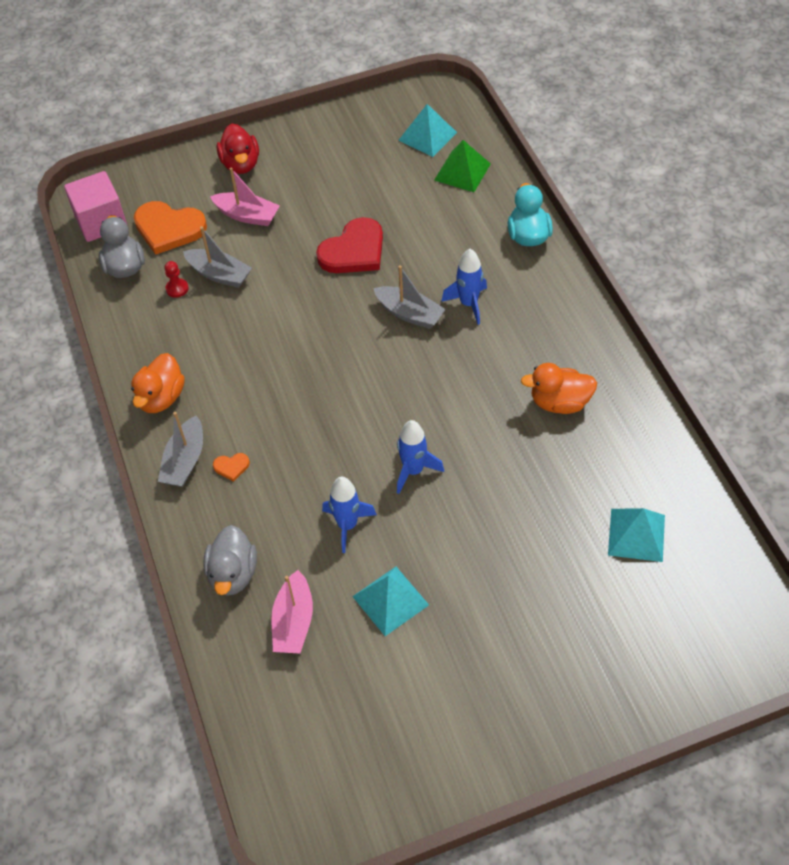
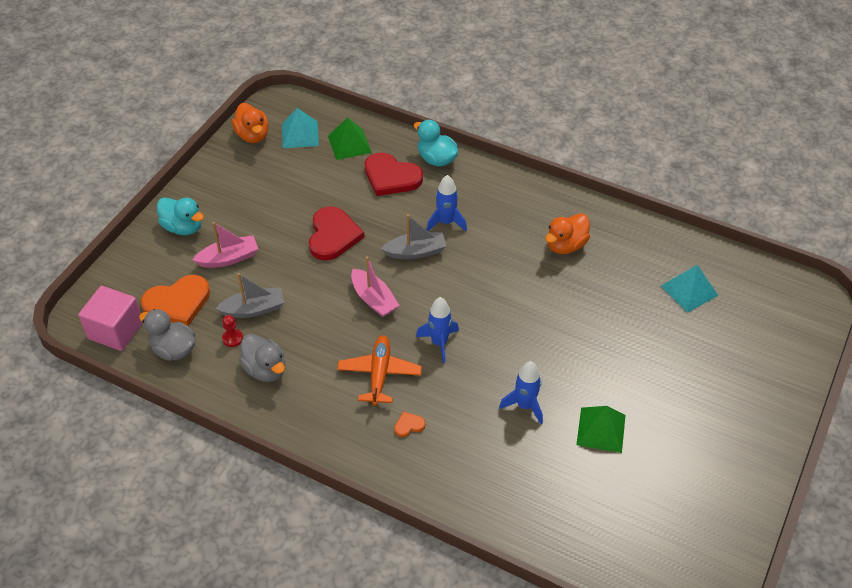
camera: 45 degrees left, 5 degrees down
(161, 398) = (306, 417): orange duck -> orange duck (253, 135)
(185, 461) = (372, 445): grey boat -> none
(231, 467) = (409, 425): orange heart -> orange heart turned 150 degrees counterclockwise
(233, 574) = (488, 490): grey duck -> grey duck (265, 369)
(241, 164) = (183, 227): red duck -> turquoise duck
(257, 404) = (379, 374): none -> orange plane
(293, 622) = (559, 488): pink boat -> pink boat (374, 299)
(390, 600) = (601, 429): turquoise pyramid -> green pyramid
(413, 470) = (527, 344): blue rocket -> blue rocket (439, 343)
(466, 227) = (391, 177): none -> red heart

